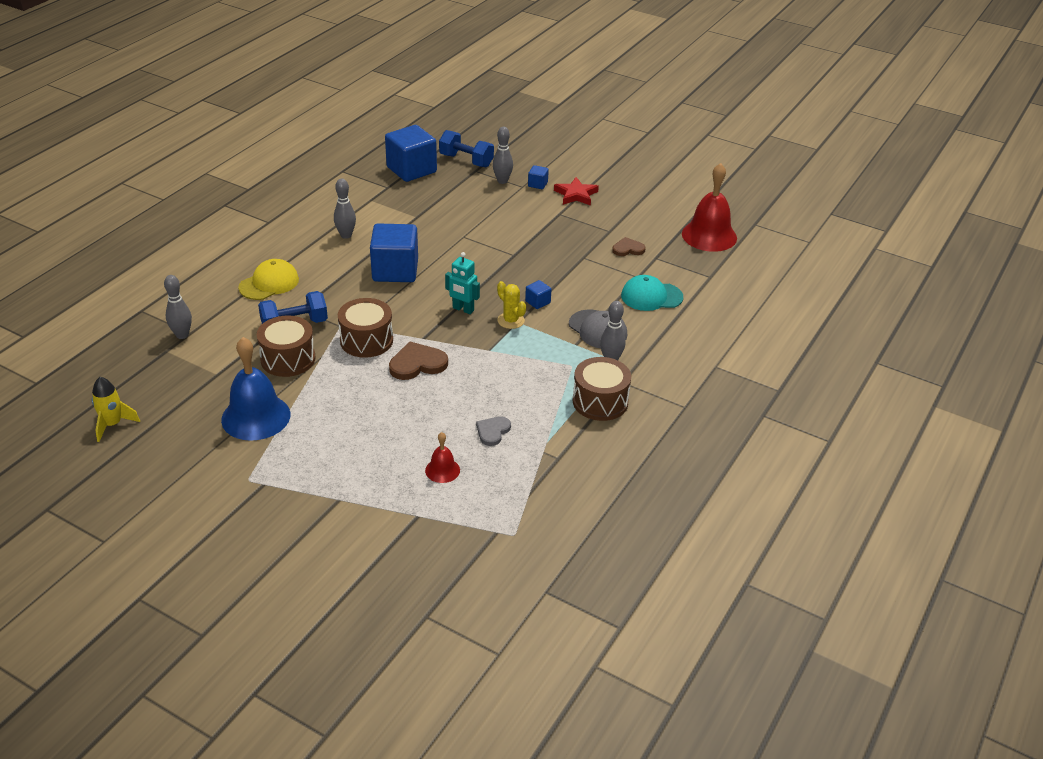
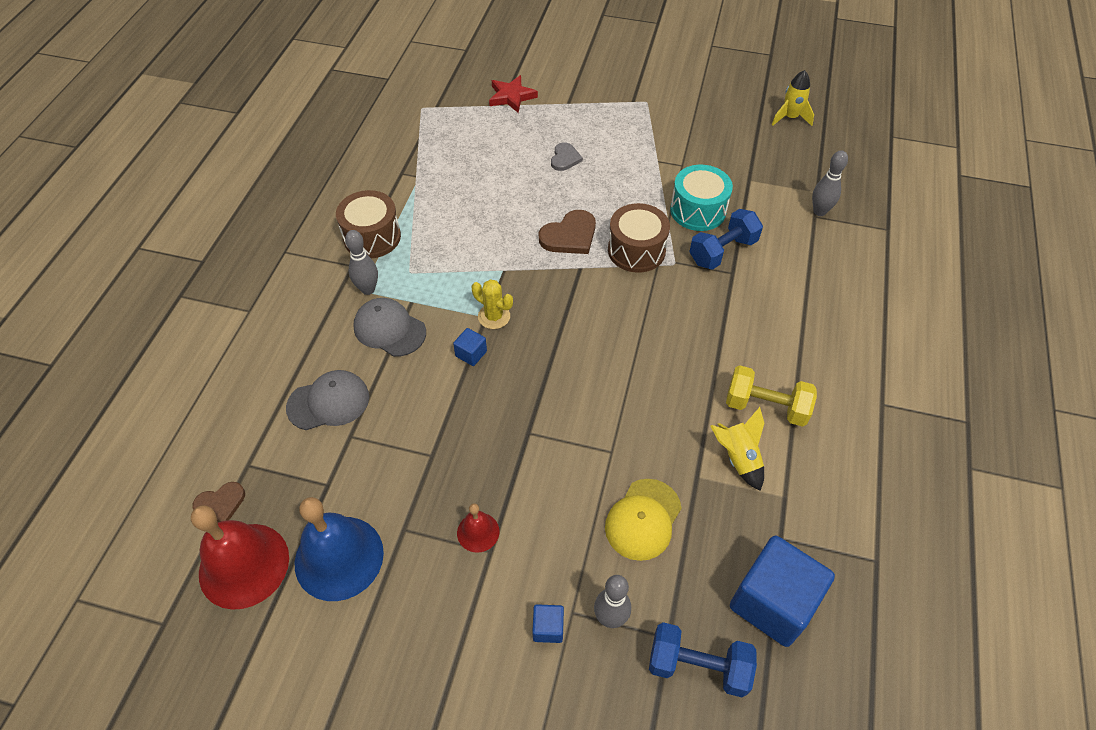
camera: 165 degrees right, 15 degrees up
(256, 417) = (681, 150): blue bell -> blue bell (339, 557)
(269, 283) = (793, 299): yellow cap -> yellow cap (643, 519)
(288, 359) = (698, 210): brown drum -> turquoise drum
(346, 235) = (766, 407): grey bowling pin -> yellow dumbbell
(384, 218) = (738, 458): none -> yellow rocket
(395, 270) = (665, 359): blue cube -> none
(442, 470) = (497, 141): red bell -> red bell (478, 532)
(463, 309) = (555, 319): turquoise robot -> none
(492, 431) = (467, 183): grey heart -> grey heart (565, 158)
(576, 194) = (475, 616): red star -> red star (511, 97)
(628, 249) = (370, 493): brown heart -> brown heart (220, 504)
(651, 296) = (328, 402): turquoise cap -> grey cap

